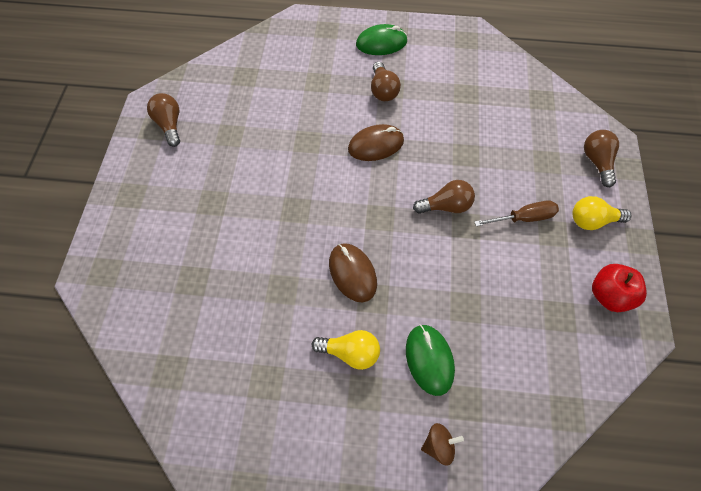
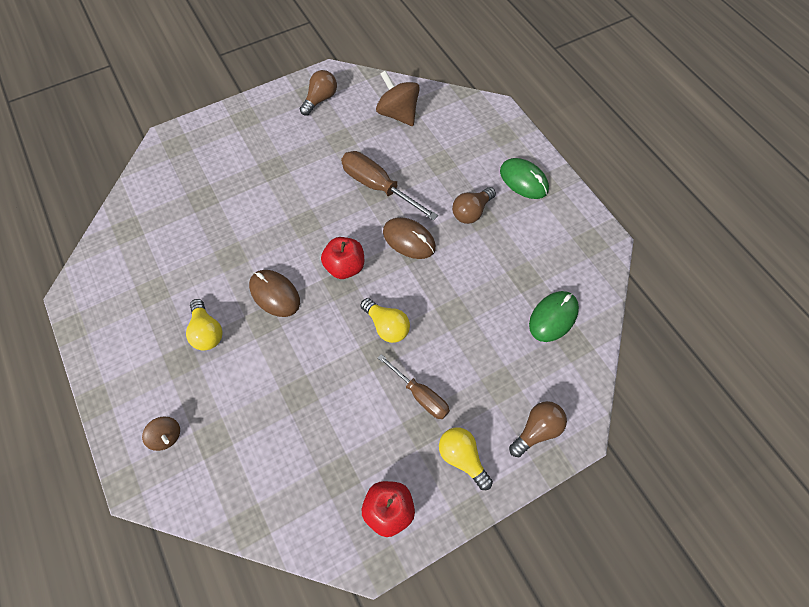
camera: 55 degrees right, 0 degrees up
(242, 80) = (398, 114): none -> brown spinning top
(305, 136) = (378, 187): none -> brown screwdriver
(352, 273) = (275, 294): brown mouse -> brown mouse turned 75 degrees counterclockwise
(366, 204) = (345, 267): none -> red apple
(429, 359) = (233, 391): green mouse -> green mouse (553, 317)
(446, 206) = (386, 326): brown light bulb -> yellow light bulb

